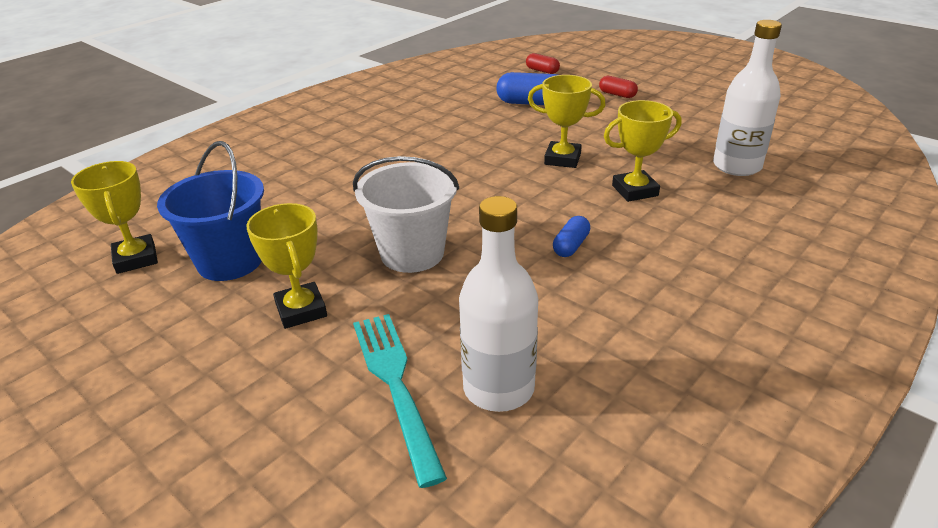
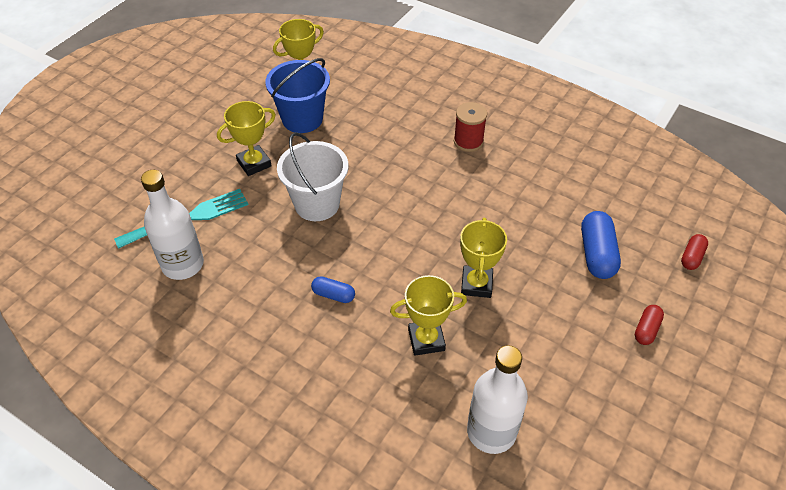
camera: 80 degrees right, 15 degrees up
(352, 147) = (468, 141): none -> red spool
(635, 190) = (426, 340): yellow trophy -> yellow trophy turned 75 degrees counterclockwise

